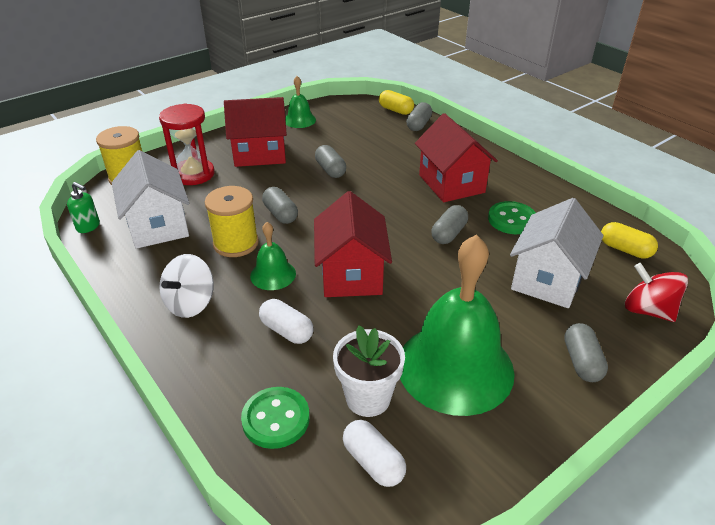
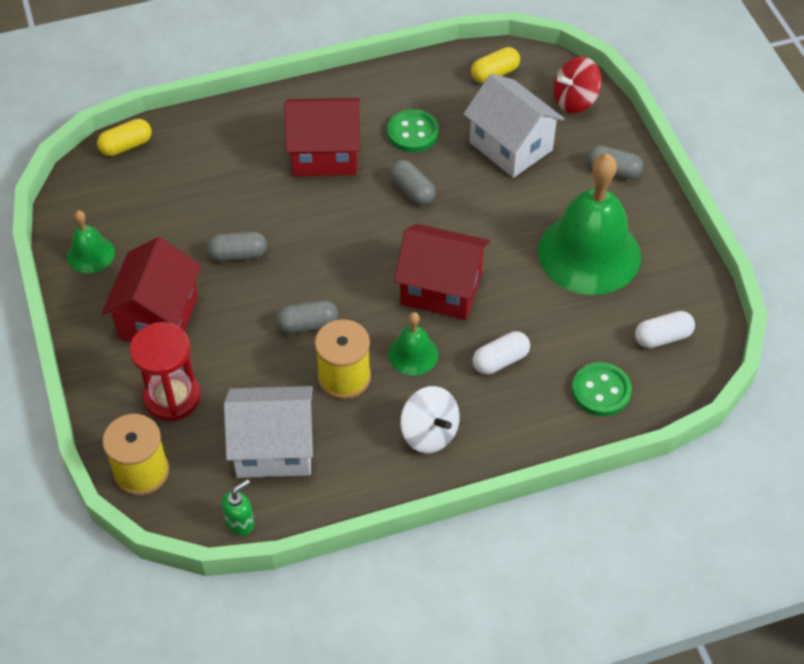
camera: 70 degrees left, 15 degrees up
(368, 398) = (601, 322): white flower pot -> none
(418, 125) = (178, 136): grey capsule -> none

